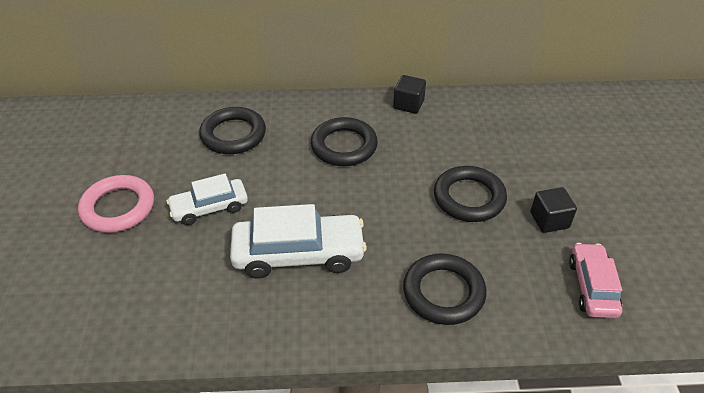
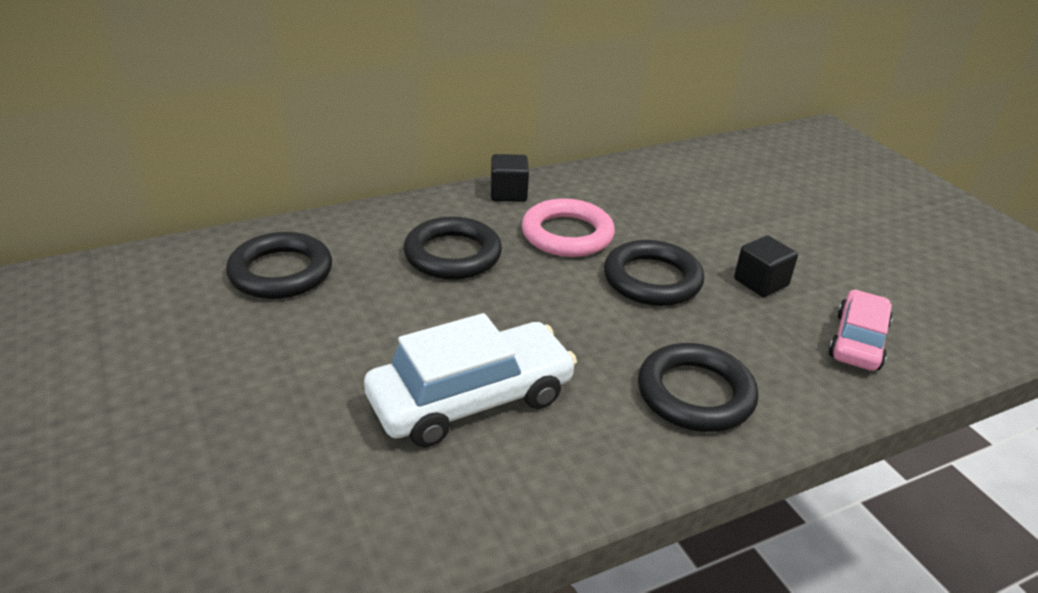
camera: 25 degrees left, 10 degrees down
(118, 208) = (137, 409): pink ring -> pink ring (567, 234)
(209, 207) = (297, 372): white car -> none
(592, 287) = (857, 341): pink car -> pink car turned 45 degrees clockwise

